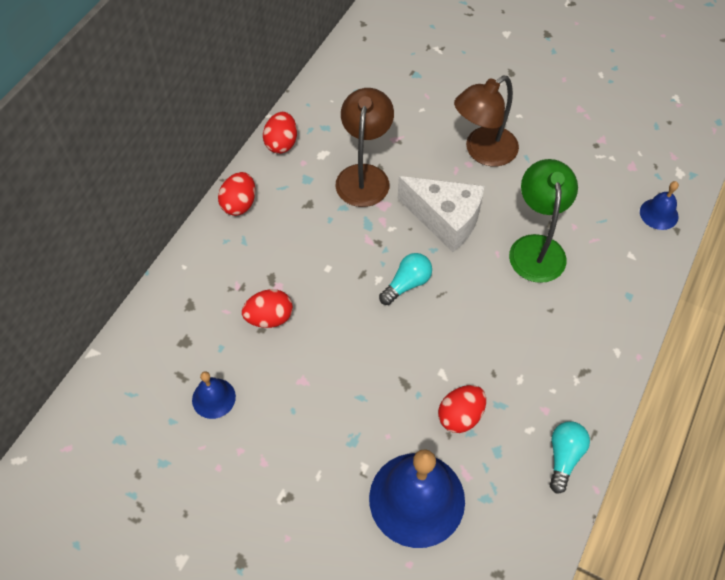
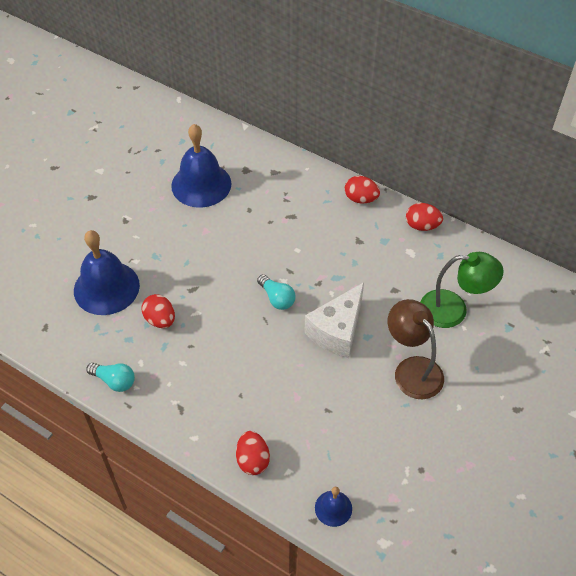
camera: 95 degrees right, 5 degrees down
(213, 398) = (201, 184): blue bell -> blue bell, size x2.07
(269, 318) = (258, 214): red egg -> red egg (253, 460)
(364, 176) = (386, 278): brown lamp -> none
(536, 247) = (303, 395): green lamp -> green lamp (453, 310)

